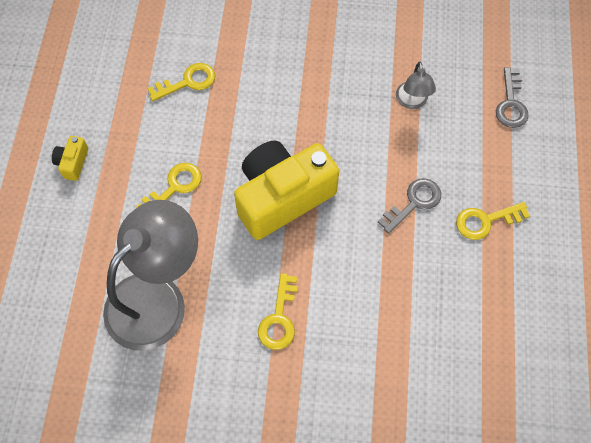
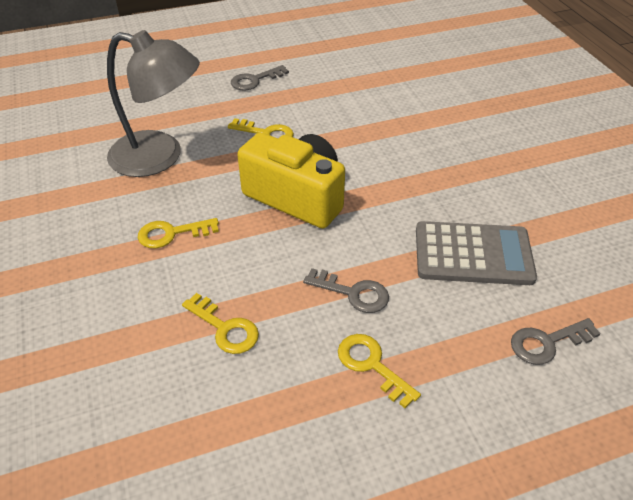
camera: 65 degrees right, 20 degrees down
(73, 163) = (255, 80): yellow camera -> grey key
(188, 82) = (370, 109): yellow key -> yellow key (225, 328)
(412, 102) = (473, 254): grey lamp -> grey calculator

